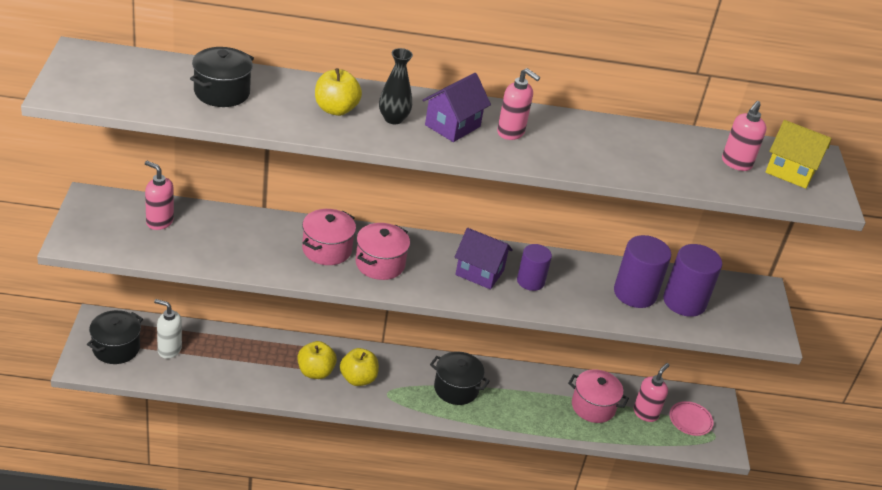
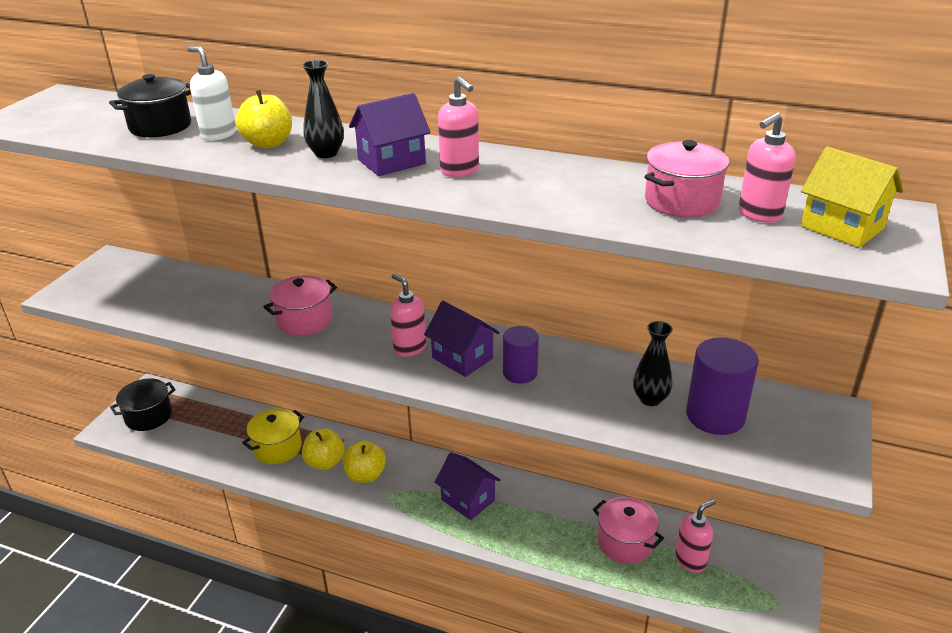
camera: 25 degrees right, 5 degrees down
(159, 222) = (156, 282): pink soap dispenser -> pink soap dispenser (409, 348)
(169, 350) = (195, 423): white soap dispenser -> white soap dispenser (218, 134)
(263, 364) = (277, 448): none -> yellow pot
(380, 264) = (353, 339): pink pot -> pink pot (681, 201)
(456, 389) = (468, 500): black pot -> purple house
(635, 293) = (650, 399): purple cylinder -> black vase
(690, 420) = (749, 578): pink plate -> none

